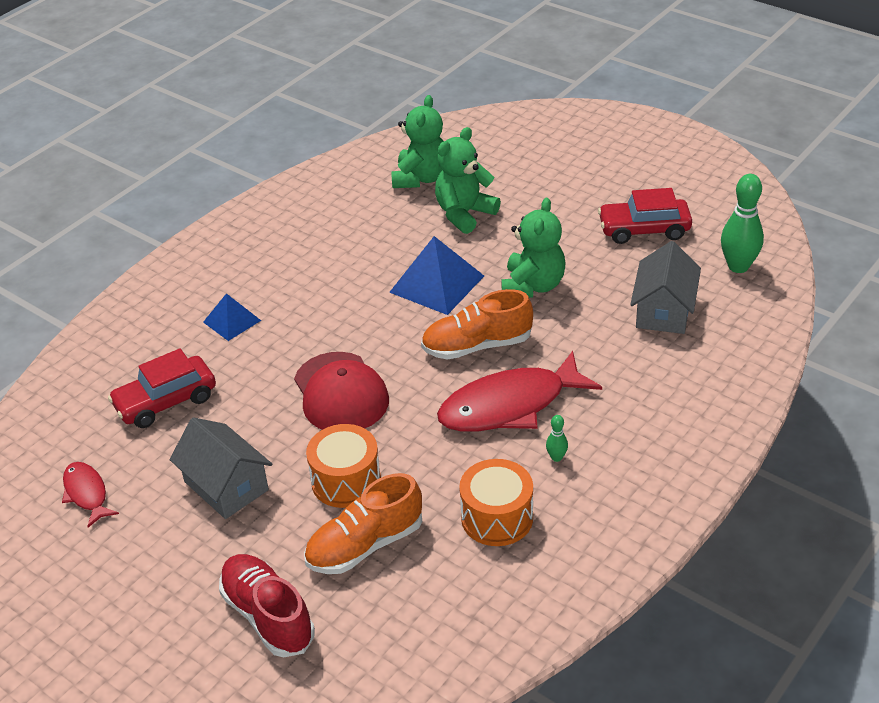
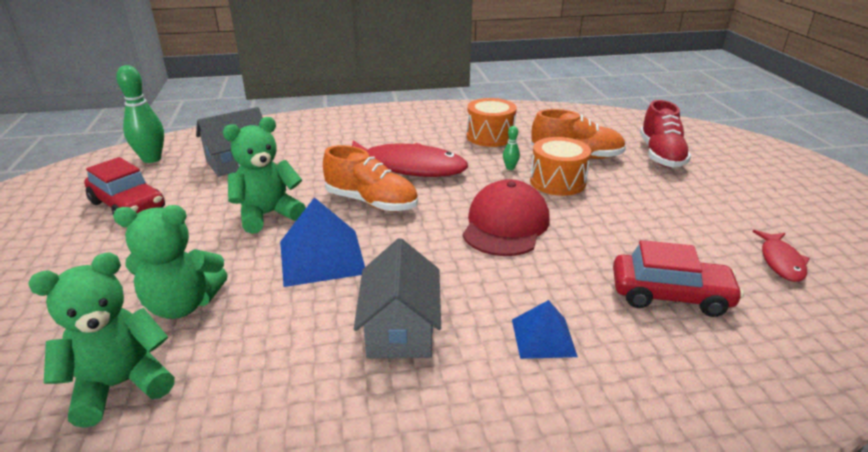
camera: 140 degrees left, 10 degrees down
(226, 486) = (648, 215): grey house -> grey house (400, 329)
(556, 457) = (423, 140): green bowling pin -> green bowling pin (510, 168)

